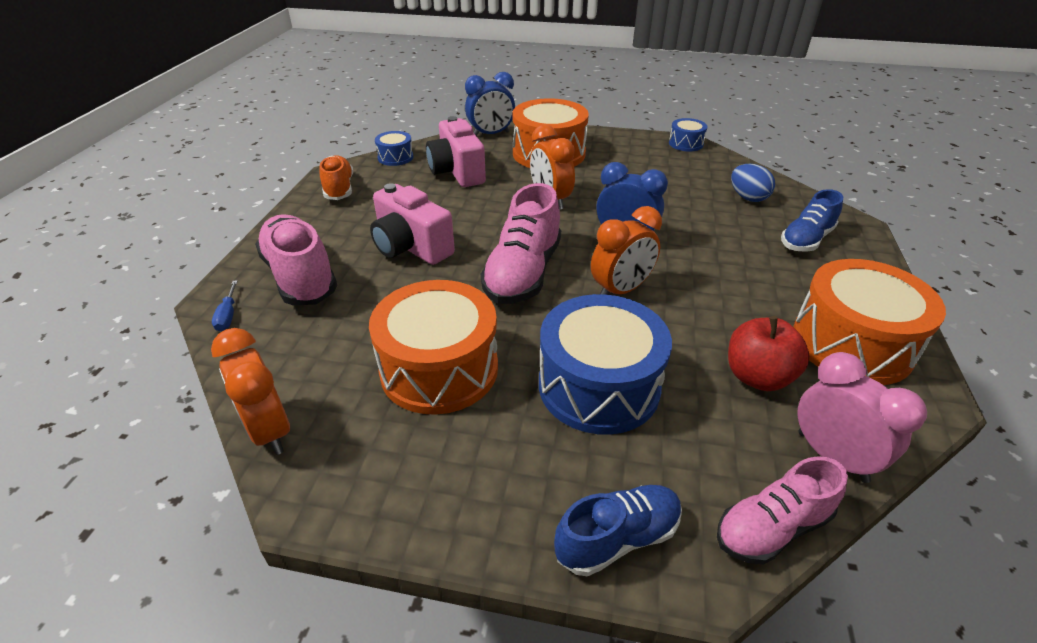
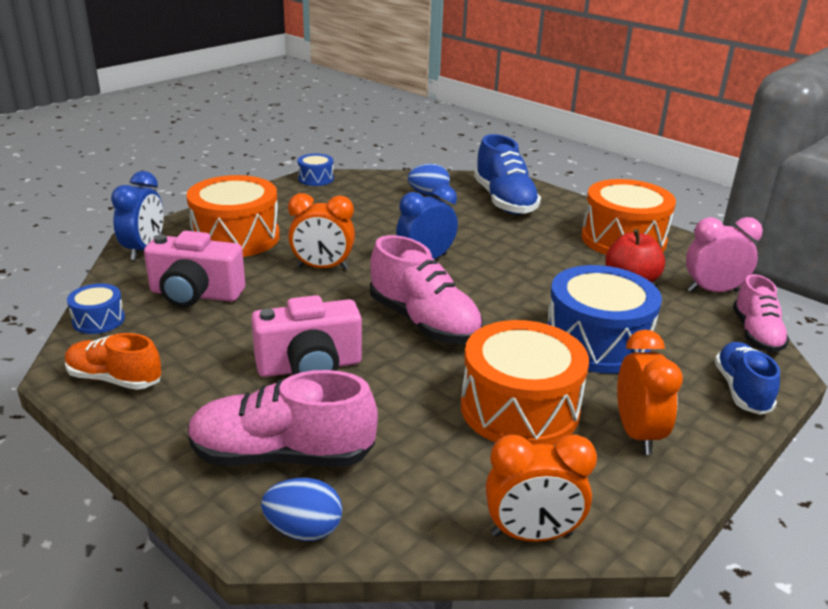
camera: 60 degrees left, 10 degrees down
(228, 315) = (304, 530): blue screwdriver -> blue egg
(621, 290) = (493, 289): orange clock -> orange clock (637, 434)
(806, 240) = (504, 201): blue shoe -> blue shoe, size x1.55

